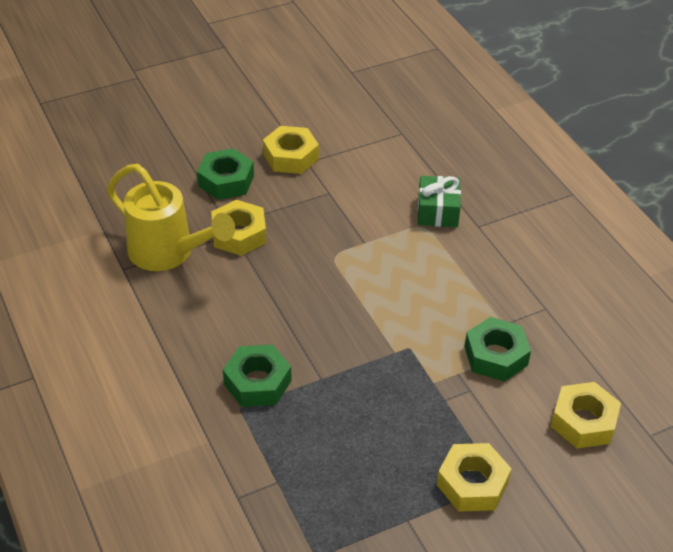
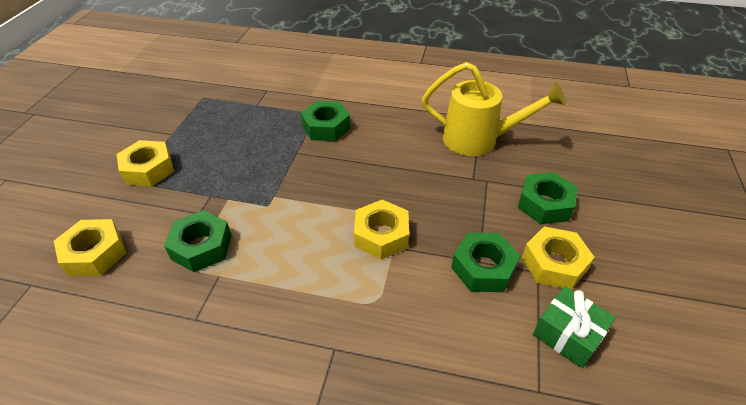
camera: 130 degrees right, 0 degrees up
(168, 253) = (479, 140): yellow watering can -> yellow watering can turned 150 degrees counterclockwise
(239, 234) = (469, 180): yellow nut -> yellow nut (381, 235)
(333, 188) = (483, 268): none -> green nut
(437, 211) = (384, 328): green gift -> green gift (568, 334)

